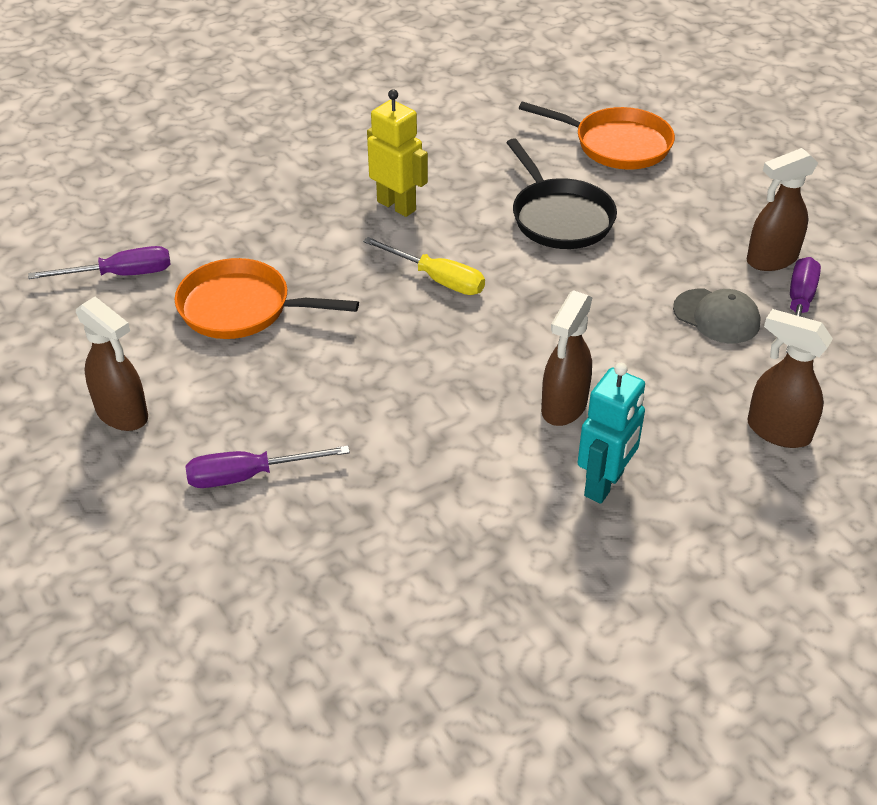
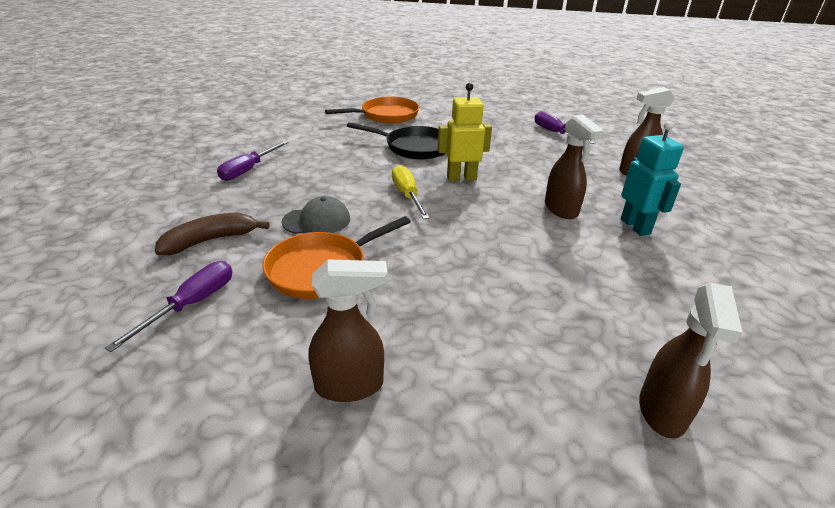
camera: 50 degrees left, 10 degrees down
(205, 220) = (210, 240): none -> brown banana
(249, 476) = (500, 350): purple screwdriver -> purple screwdriver (248, 170)
(397, 206) = (326, 178): yellow robot -> yellow robot (461, 178)
(437, 279) = (407, 195): yellow screwdriver -> yellow screwdriver turned 90 degrees counterclockwise
(716, 316) = (540, 149): grey cap -> grey cap (317, 220)
(771, 259) = (517, 125): brown spray bottle -> brown spray bottle (662, 412)

